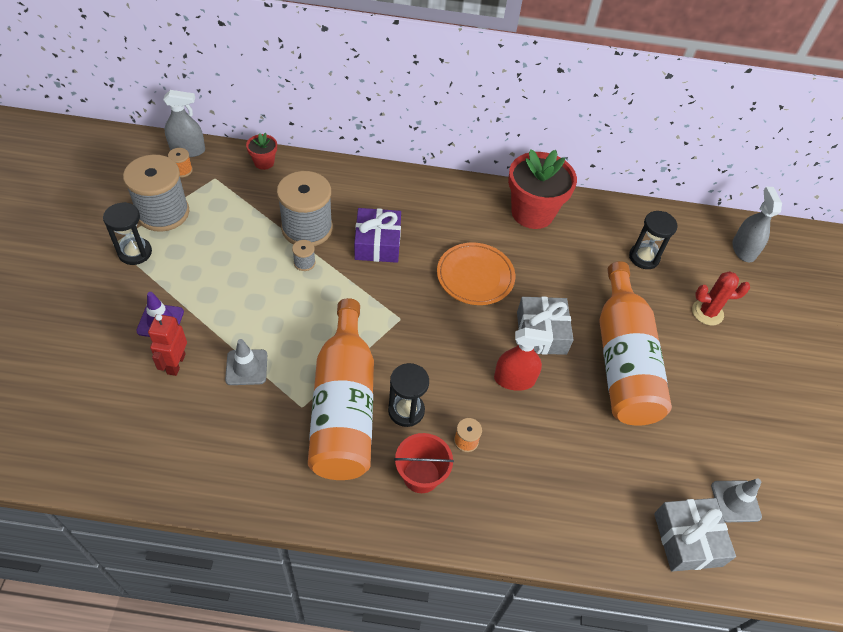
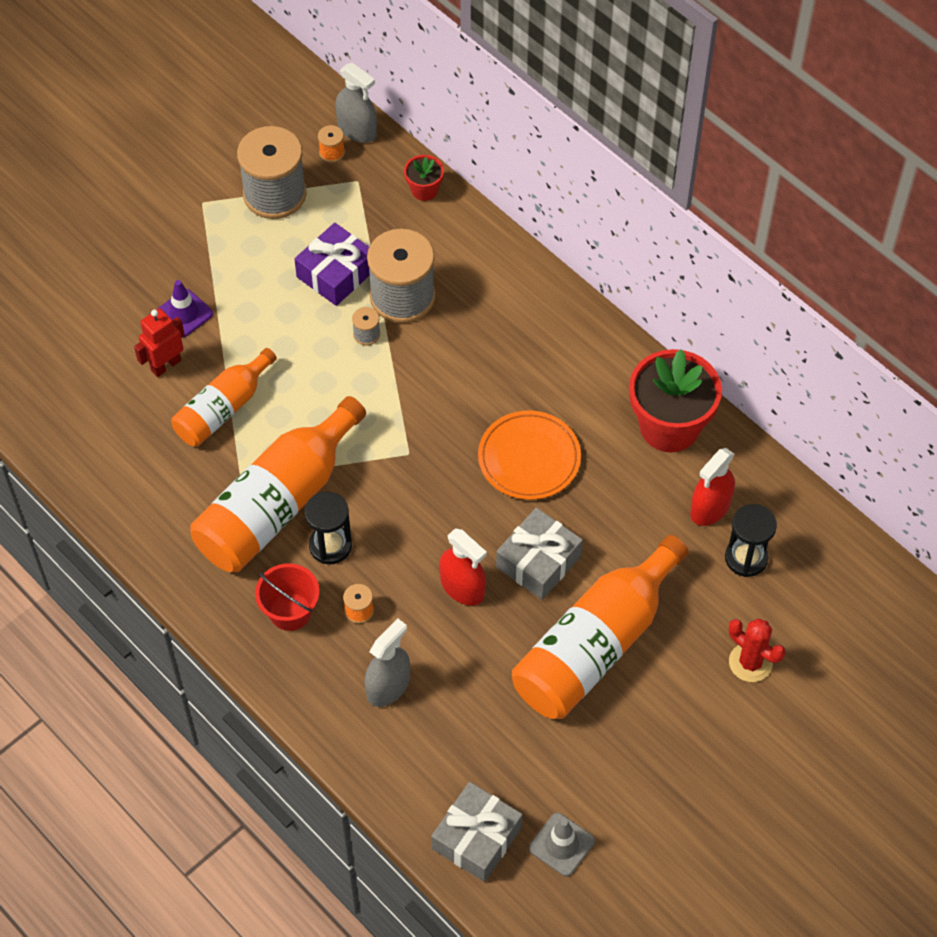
camera: 45 degrees right, 5 degrees up
(135, 252) = (215, 224): black hourglass -> none
(246, 367) = (223, 409): grey traffic cone -> orange bottle
(377, 243) = (460, 358): purple gift -> purple gift (336, 273)
(598, 242) = (710, 508): none -> red spray bottle
(743, 249) = (884, 627): grey spray bottle -> grey spray bottle (388, 686)

